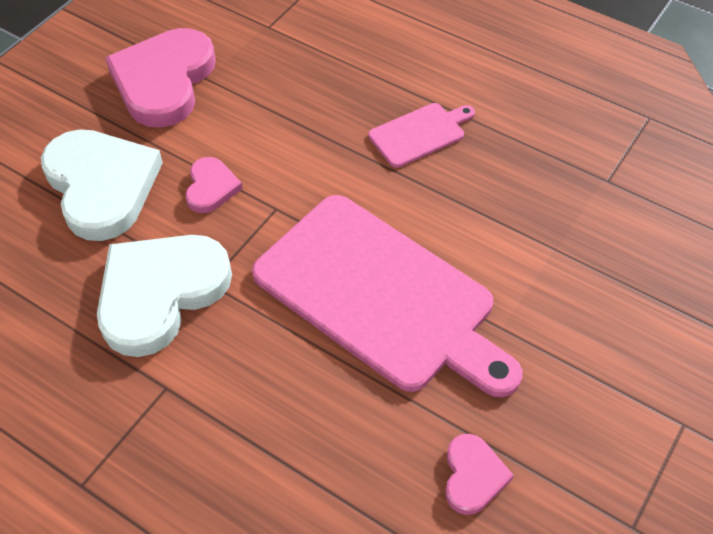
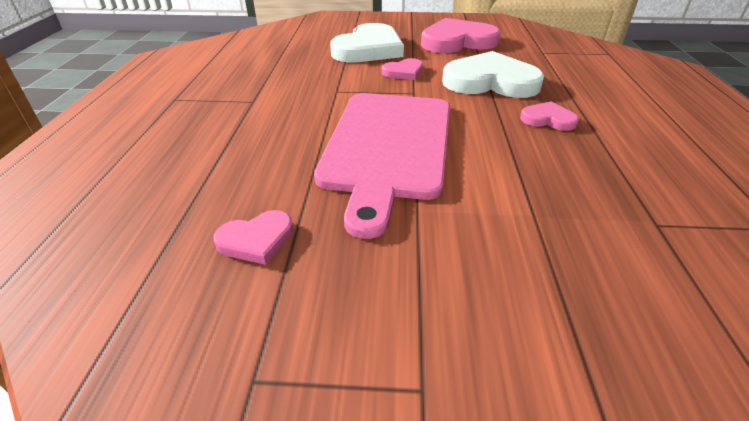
camera: 60 degrees right, 15 degrees down
(160, 293) = (315, 81): white heart -> white heart (490, 82)
(420, 134) = (548, 119): pink cutting board -> pink heart

